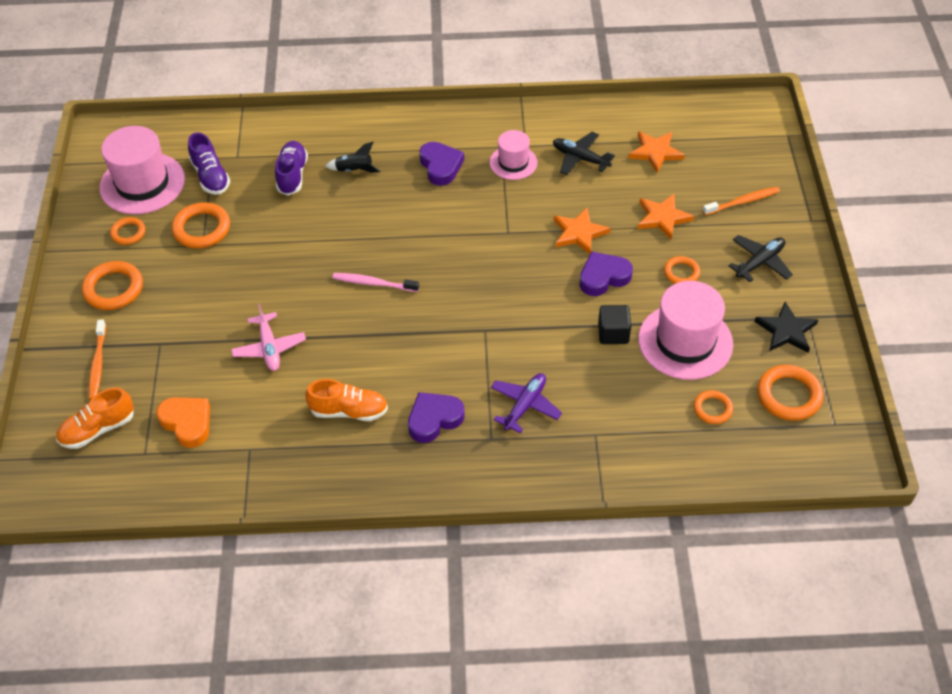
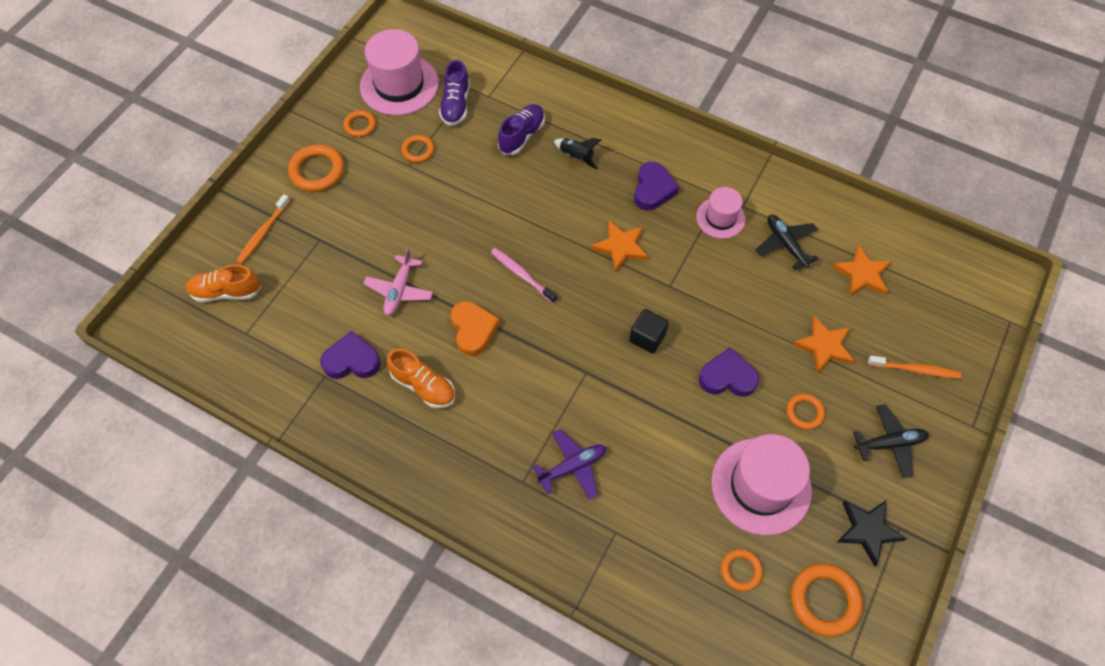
camera: 30 degrees right, 10 degrees up
(187, 423) = (294, 324): orange heart -> orange heart (473, 330)
(202, 229) = (418, 150): orange ring -> orange ring, size x0.60
(434, 419) = (487, 435): purple heart -> purple heart (352, 360)
(579, 233) = (734, 320): orange star -> orange star (621, 247)
(613, 333) = (698, 439): black cube -> black cube (647, 337)

